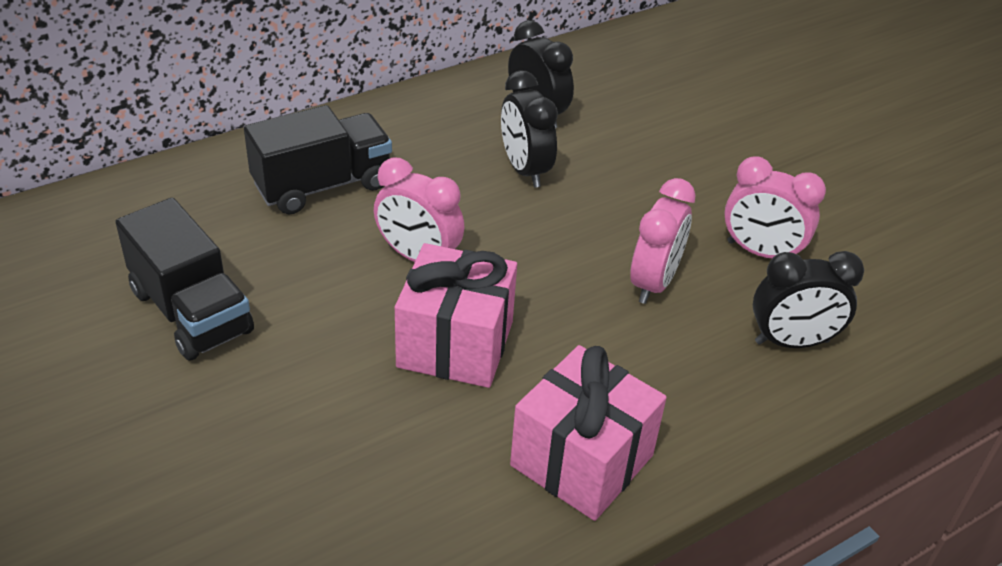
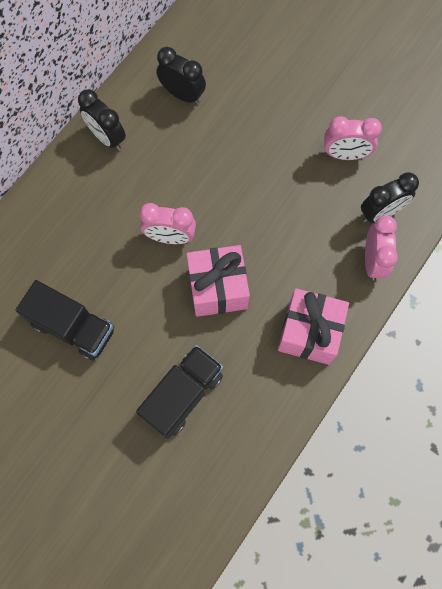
camera: 20 degrees left, 30 degrees up
(322, 185) = (90, 206): black truck -> black truck (182, 395)
(525, 170) = (196, 145): black clock -> black clock (107, 137)
(653, 283) = (299, 201): pink clock -> pink clock (372, 261)

